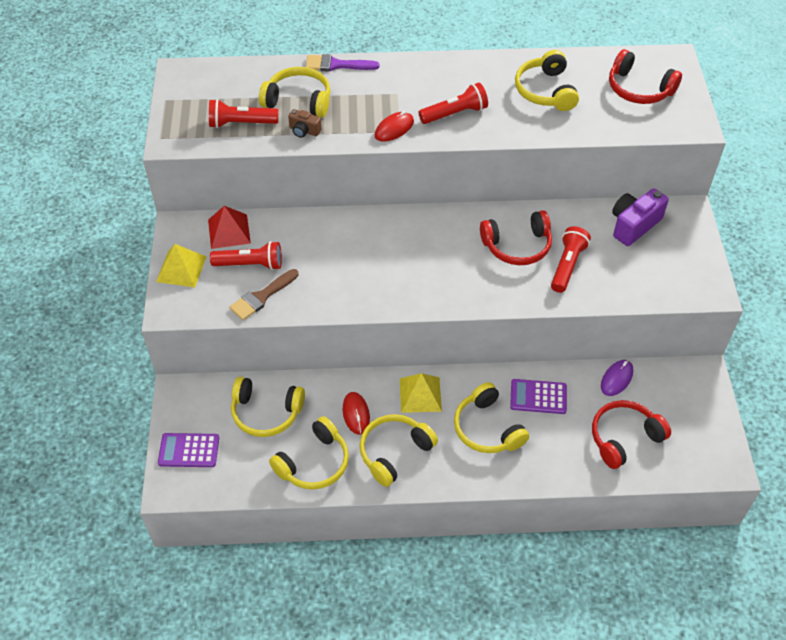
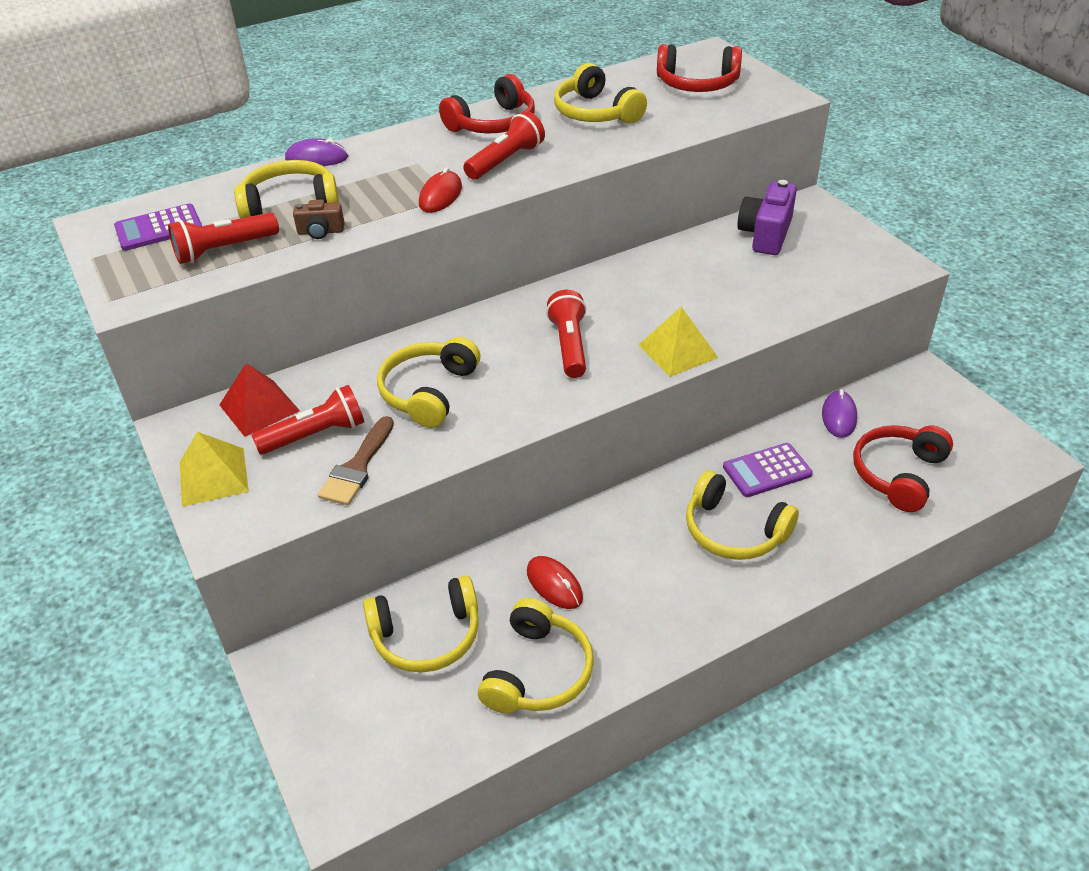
camera: 25 degrees left, 10 degrees down
(189, 450) = (339, 738): purple calculator -> purple calculator (159, 228)
(336, 65) = (317, 158): purple brush -> purple mouse
(394, 452) = (638, 610): yellow headphones -> yellow headphones (429, 392)
(420, 394) = (622, 526): yellow pyramid -> yellow pyramid (678, 351)
(517, 246) = (652, 296): red headphones -> red headphones (493, 123)
(567, 266) = (726, 296): red flashlight -> red flashlight (569, 346)

